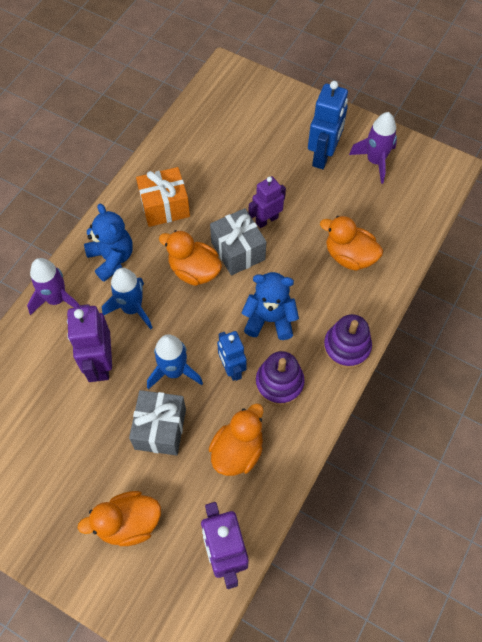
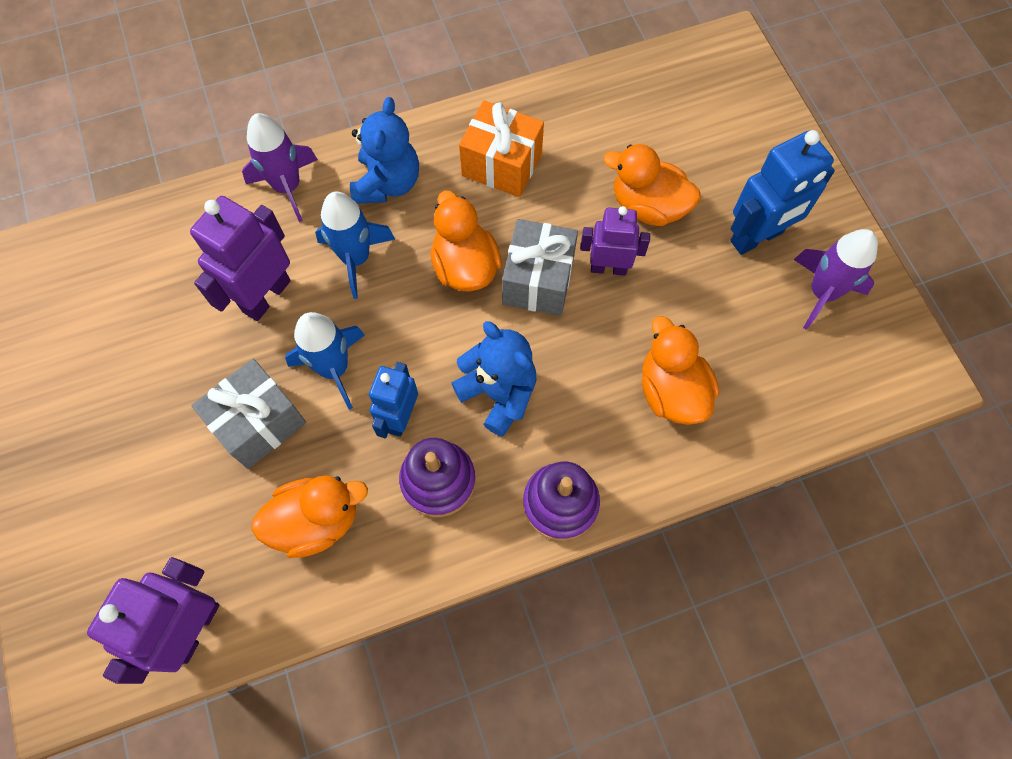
camera: 40 degrees right, 5 degrees up
(128, 523) = (129, 502): orange duck -> orange duck (648, 206)

